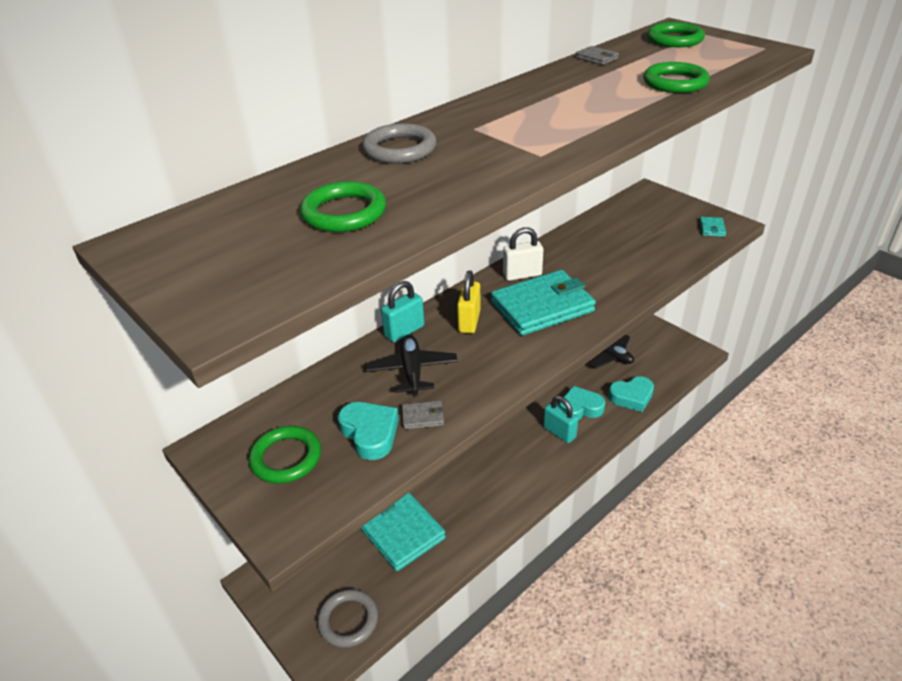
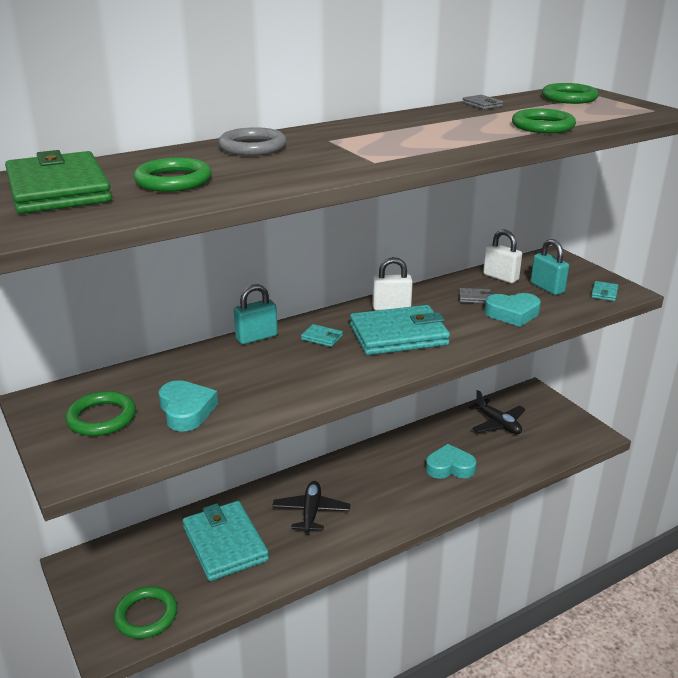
camera: 10 degrees right, 10 degrees down
(222, 245) = (58, 190): none -> green wallet
(348, 620) = (146, 615): grey ring -> green ring
(412, 371) = (249, 368): black plane -> black plane (311, 512)
(422, 417) = (241, 405): grey wallet -> grey wallet (475, 298)
(469, 321) = (322, 337): yellow padlock -> turquoise wallet
(559, 432) = (420, 486): turquoise padlock -> turquoise padlock (547, 288)
(610, 223) = (500, 277): none -> white padlock
(631, 397) = (509, 465): turquoise heart -> turquoise heart (512, 314)

